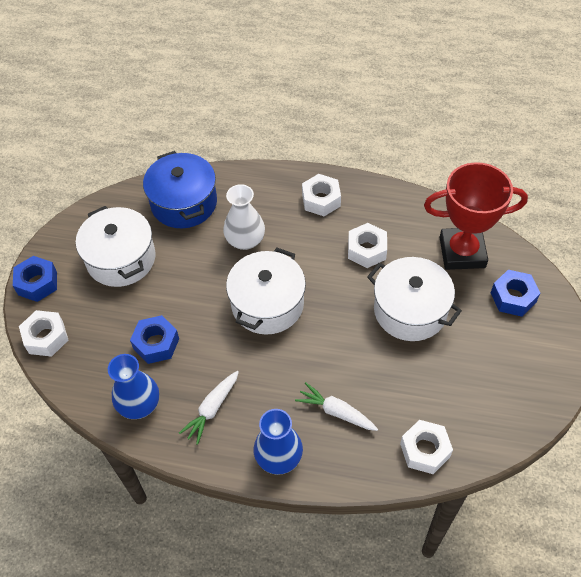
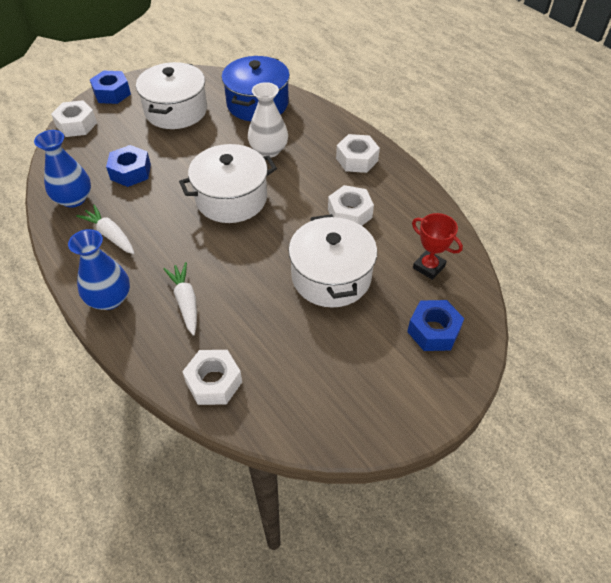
camera: 40 degrees right, 5 degrees down
(212, 409) = (110, 235): white carrot -> white carrot turned 60 degrees clockwise
(462, 252) = (428, 267): red trophy -> red trophy, size x0.52

